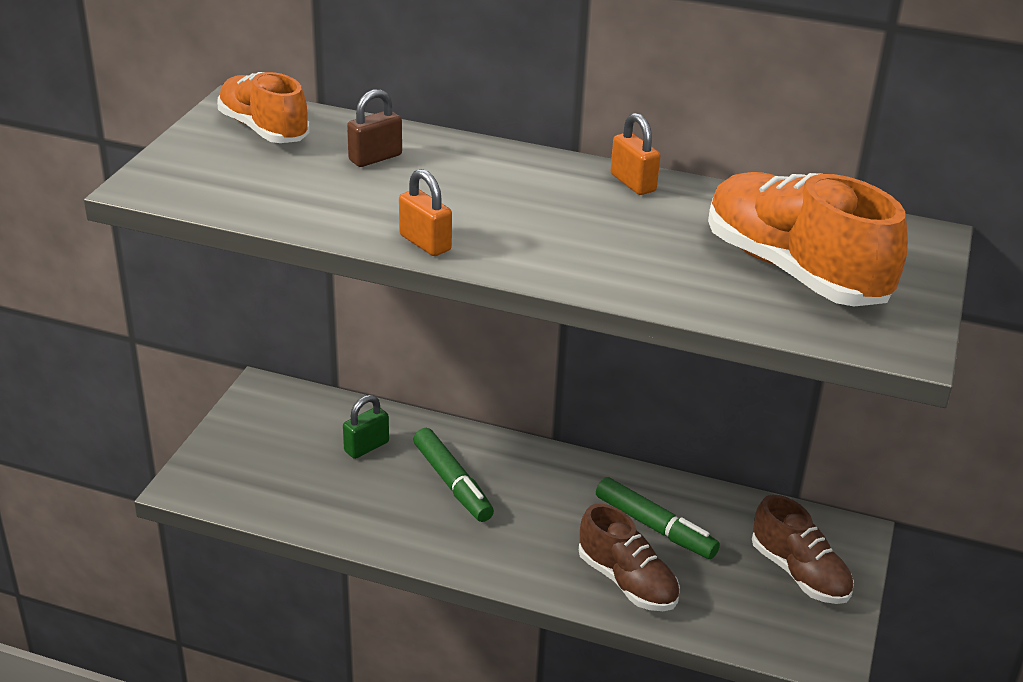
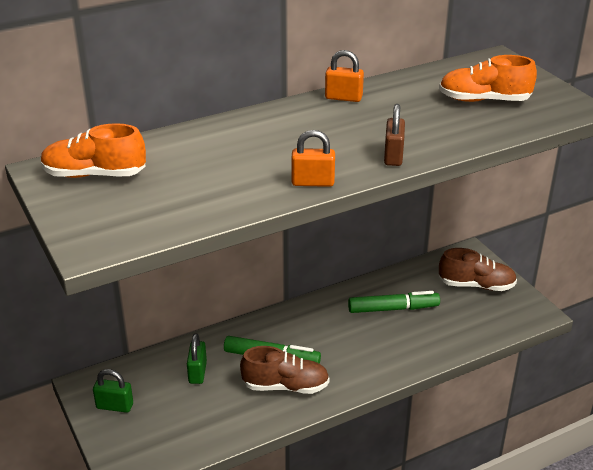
camera: 45 degrees left, 0 degrees up
(258, 424) = (115, 406): none -> green padlock
(375, 158) = (194, 155): brown padlock -> brown padlock (393, 156)
(627, 581) = (420, 343): brown shoe -> brown shoe (285, 386)
(794, 270) = (484, 100): orange shoe -> orange shoe, size x0.65

